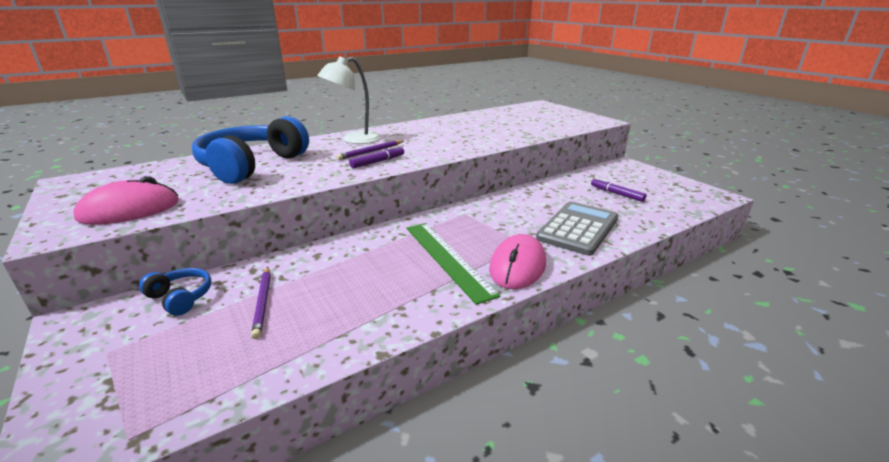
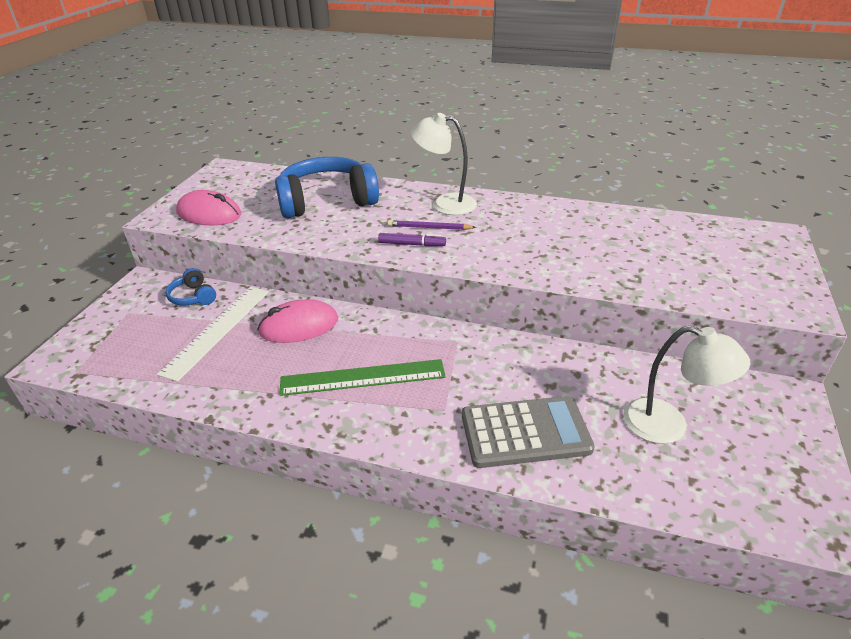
camera: 50 degrees right, 10 degrees up
(180, 298) = (193, 297): blue headphones -> blue headphones turned 150 degrees clockwise
(263, 302) = (217, 330): purple pencil -> white ruler
(447, 258) = (362, 377): green ruler -> green ruler turned 60 degrees clockwise
(517, 266) = (396, 426): pink mouse -> pink mouse (299, 326)
(616, 194) = (668, 425): purple marker -> white lamp

